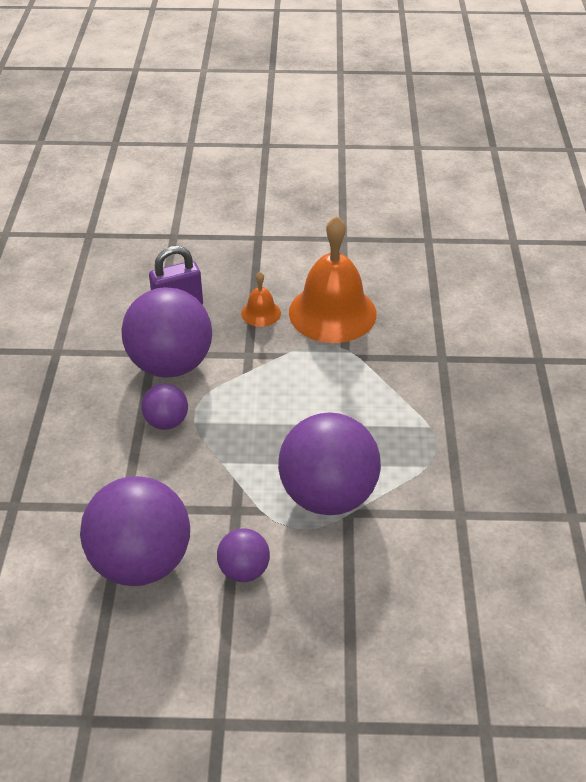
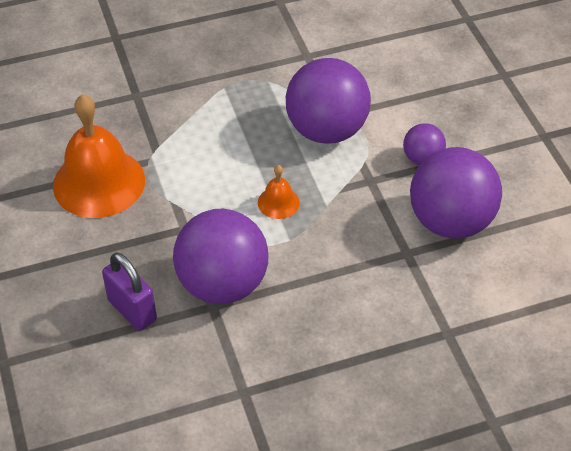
camera: 110 degrees left, 5 degrees up
(166, 422) = (298, 259): purple ball -> none
(261, 313) = (118, 237): orange bell -> orange bell (278, 202)

